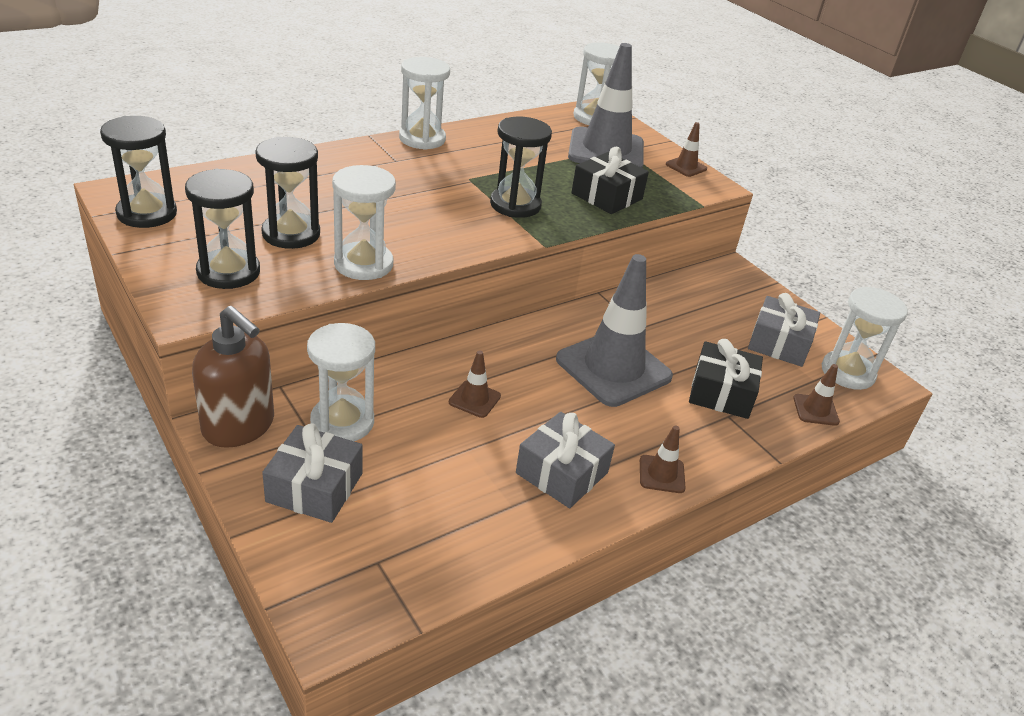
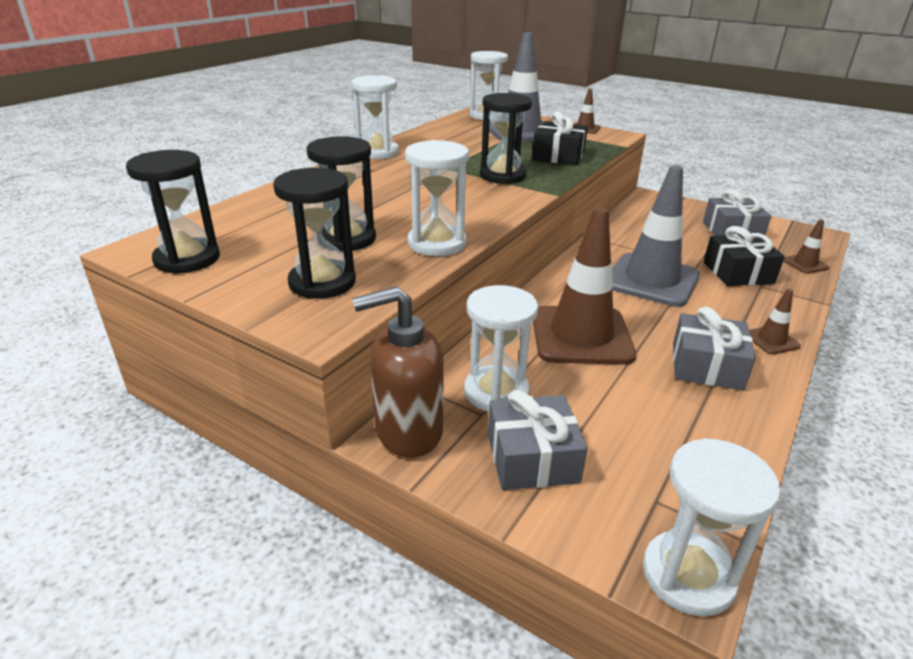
camera: 20 degrees left, 5 degrees down
(239, 426) = (408, 431): brown soap dispenser -> brown soap dispenser turned 150 degrees clockwise
(474, 399) = (581, 335): brown traffic cone -> brown traffic cone, size x2.31
(847, 372) = (792, 236): white hourglass -> white hourglass (688, 575)

